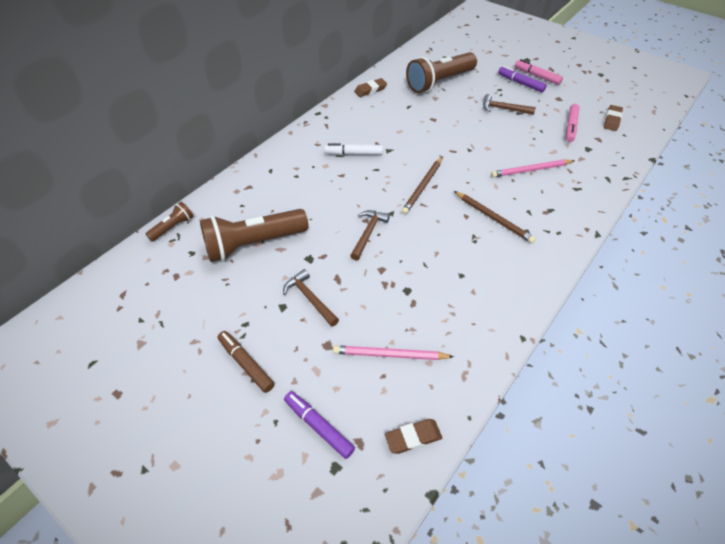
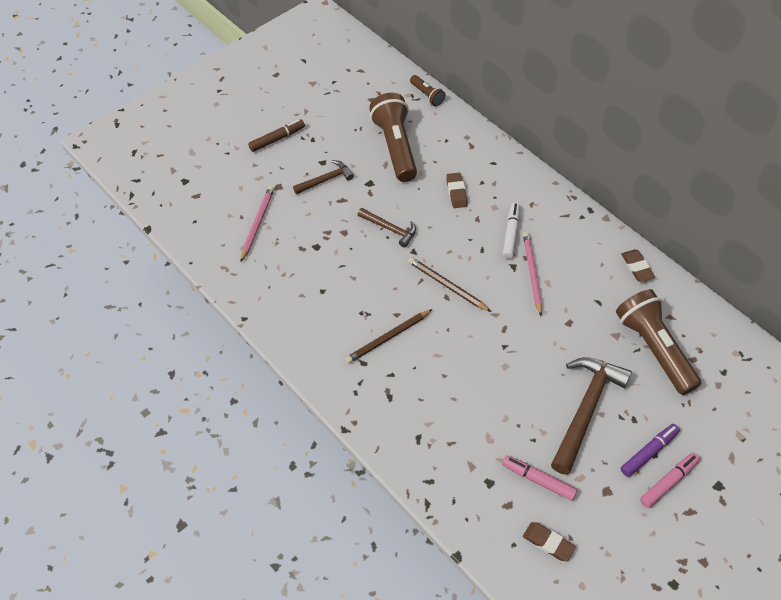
camera: 100 degrees right, 5 degrees up
(318, 426) = (215, 175): purple marker -> none
(413, 437) = (188, 226): brown eraser -> brown eraser (456, 192)
(503, 109) = (585, 409): brown hammer -> brown hammer, size x1.85
(531, 170) = (457, 399): pink pencil -> pink pencil (532, 273)

